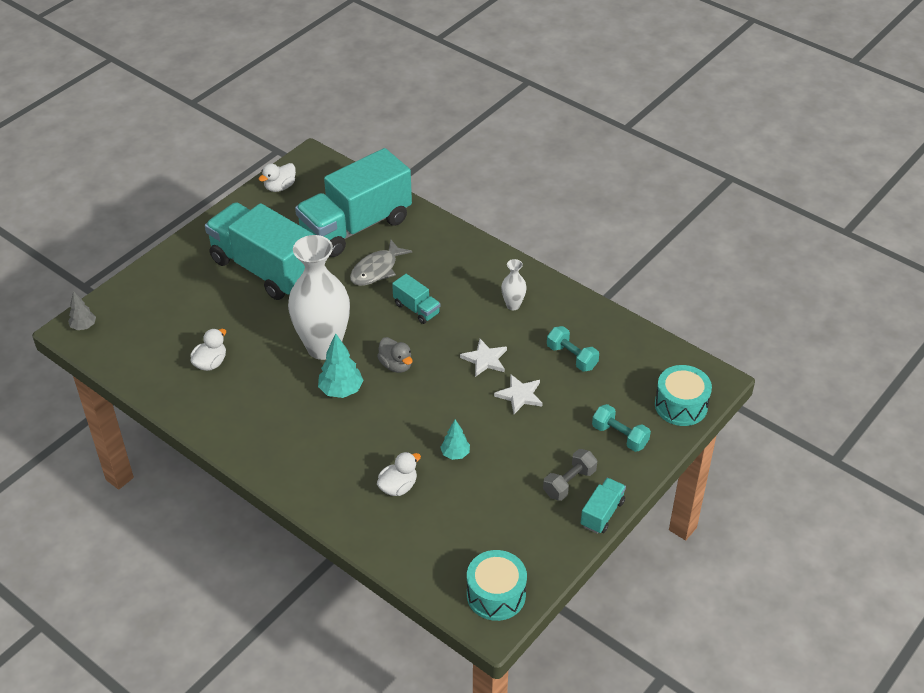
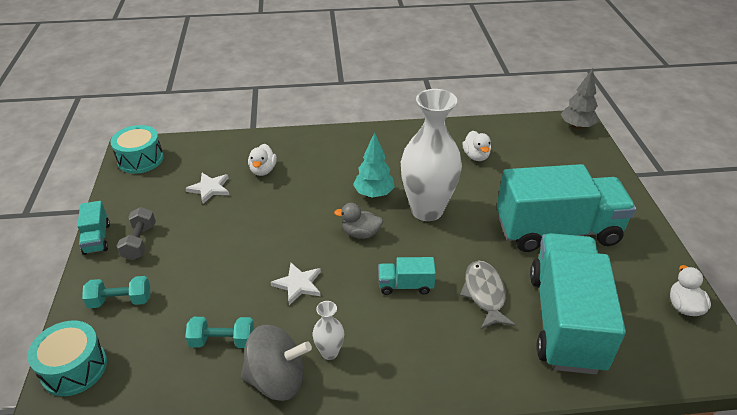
camera: 135 degrees right, 5 degrees down
(84, 326) = (576, 126): grey tree -> grey tree, size x1.59
(455, 454) = (246, 208): turquoise tree -> none
(520, 395) = (238, 276): white star -> white star (209, 189)
(559, 312) = (277, 379): none -> grey spinning top

